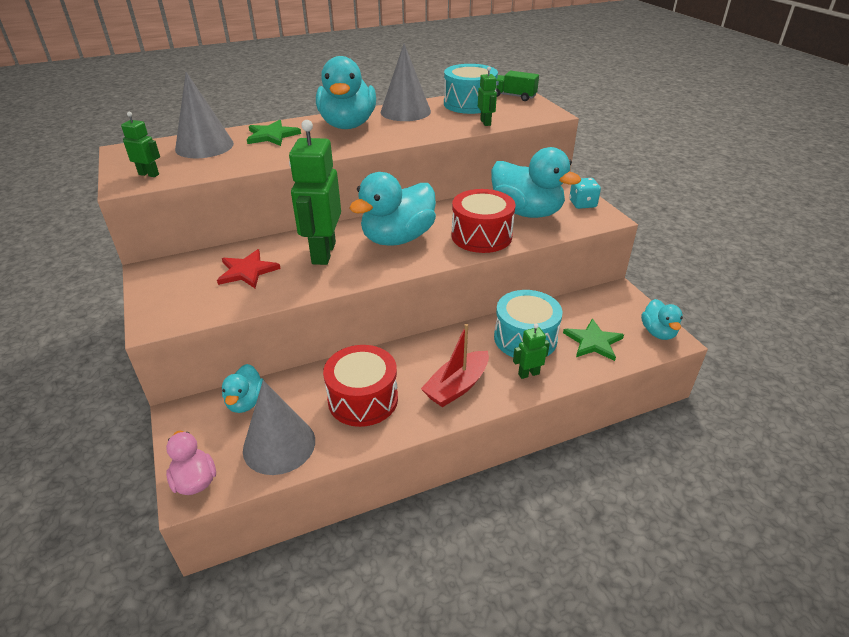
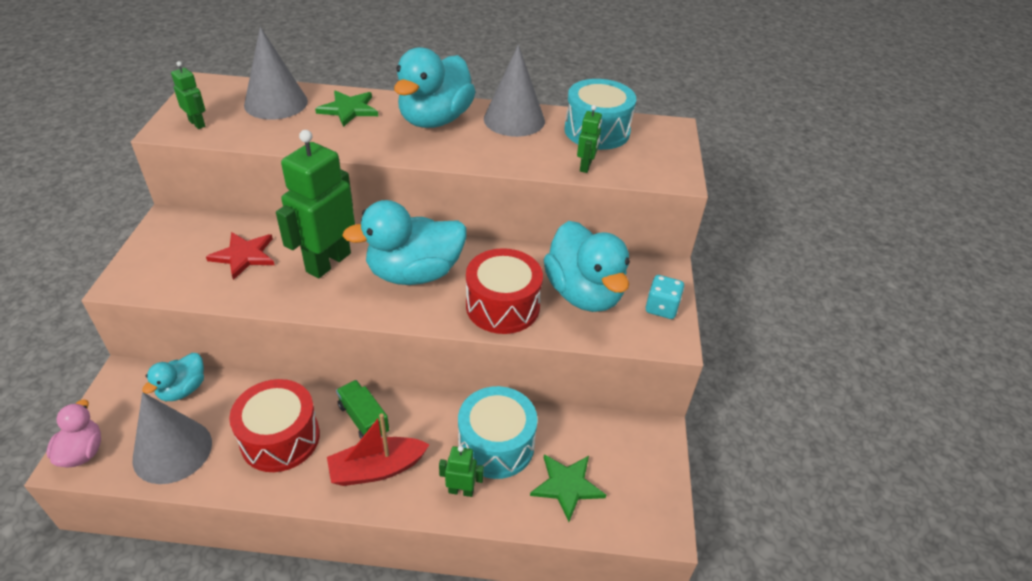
camera: 25 degrees right, 5 degrees up
(513, 96) = (661, 136): green truck -> green truck (363, 419)
(658, 332) = (655, 511): turquoise duck -> none

